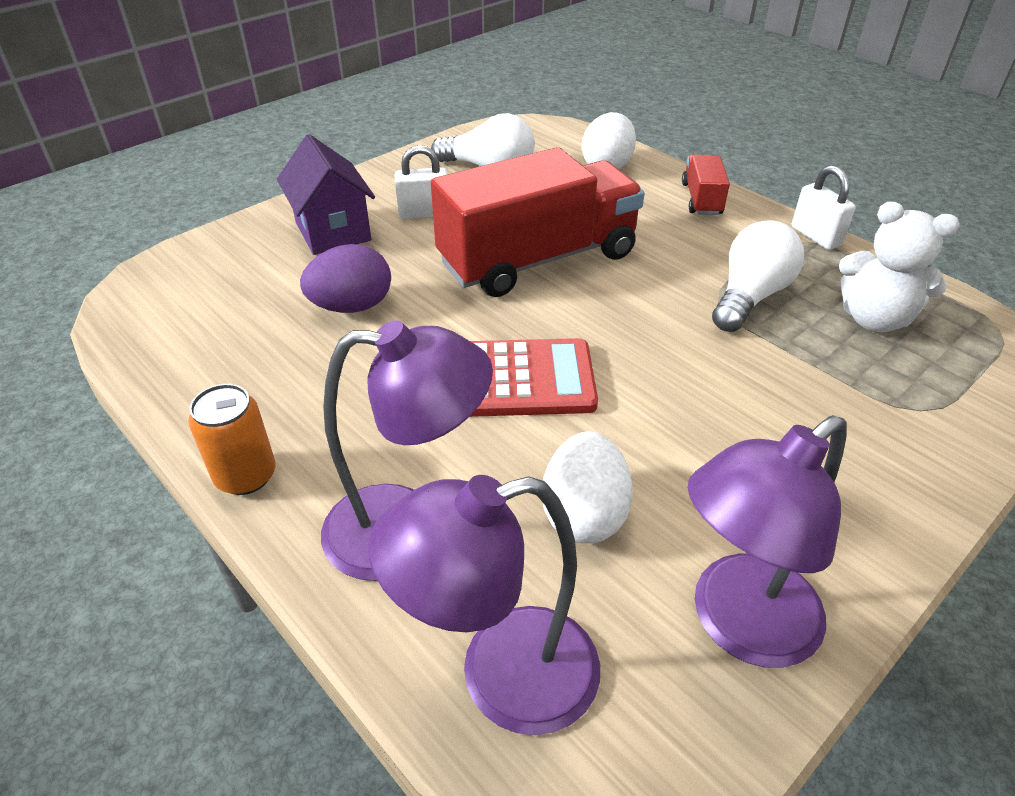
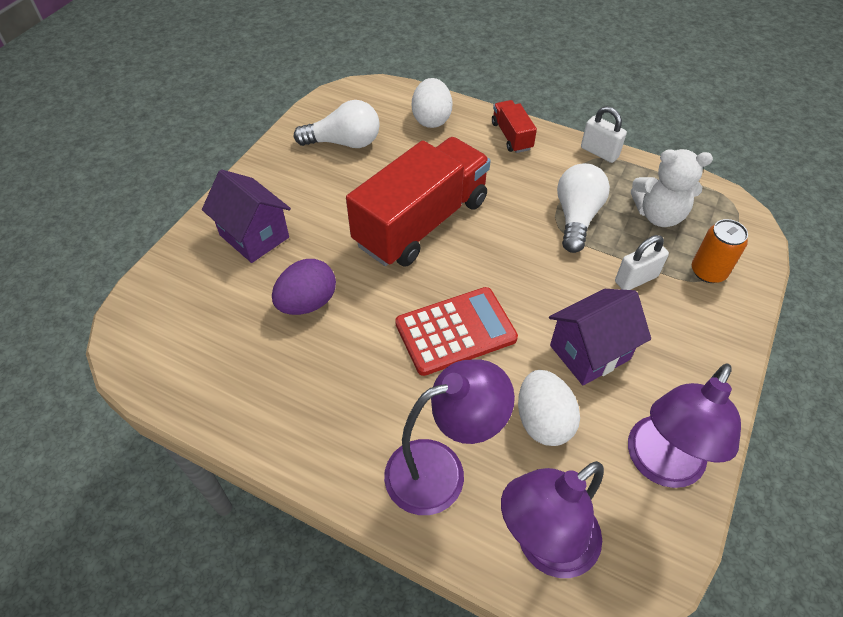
camera: 20 degrees left, 10 degrees up
(246, 475) = (311, 466): orange can -> orange can (708, 272)
(424, 213) = (316, 200): white padlock -> white padlock (636, 279)
(695, 451) = (589, 352): none -> purple house

